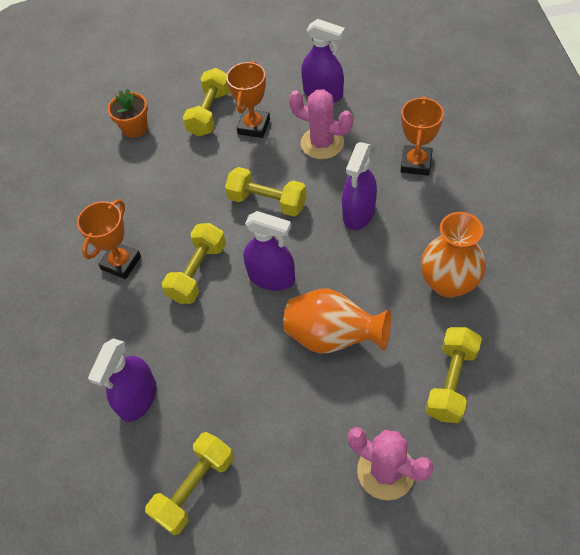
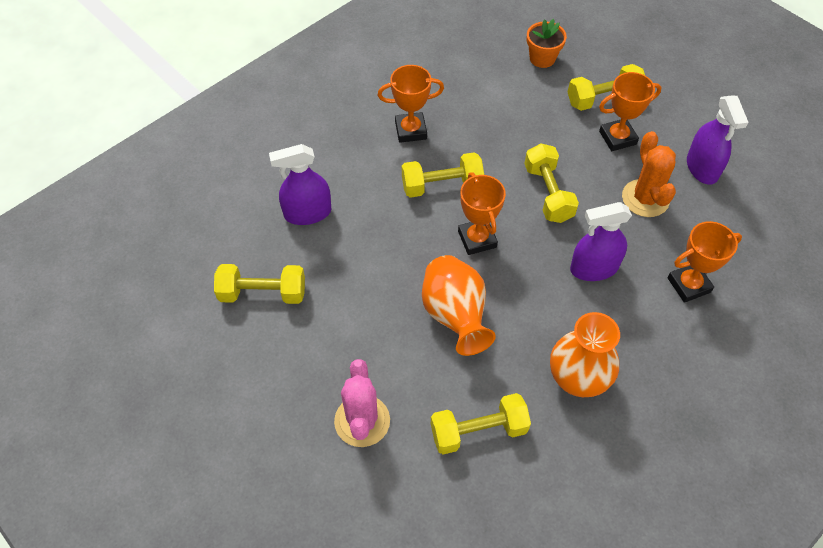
camera: 50 degrees right, 0 degrees up
(271, 277) = (477, 239): purple spray bottle -> orange trophy
(322, 143) = (645, 198): pink cactus -> orange cactus

